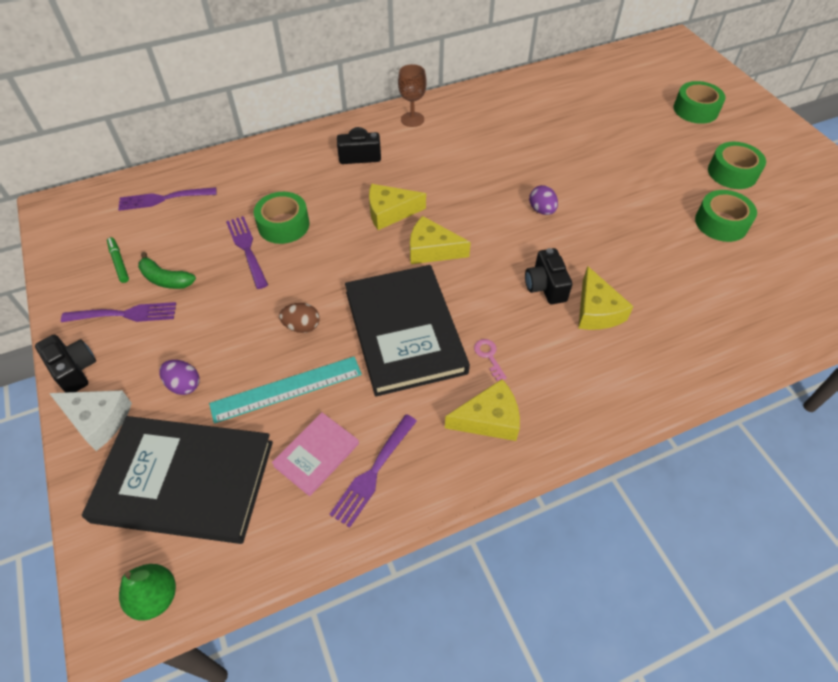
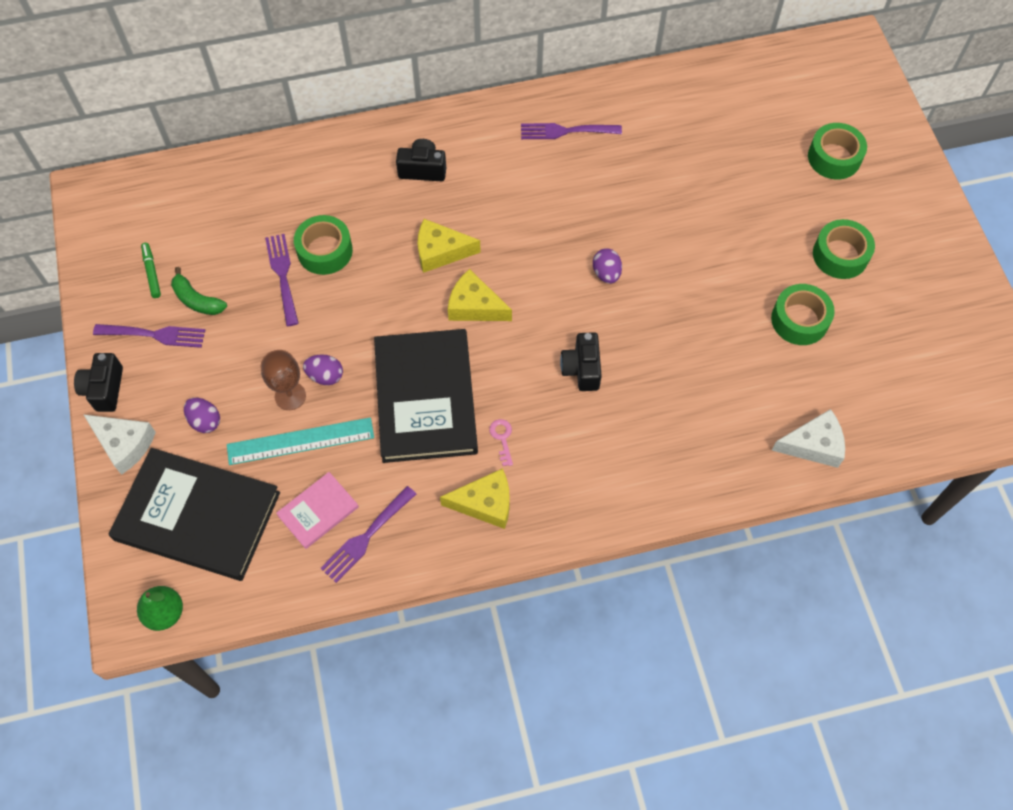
camera: 10 degrees right, 10 degrees up
(74, 370) = (104, 389): black camera -> black camera turned 150 degrees counterclockwise
(163, 199) = (202, 198): purple fork -> purple fork (566, 131)
(302, 326) = (325, 376): brown egg -> purple egg
(412, 119) = (493, 125): brown goblet -> brown goblet (290, 396)
(596, 311) = (626, 405): yellow cheese -> none
(780, 319) = (813, 445): none -> white cheese

